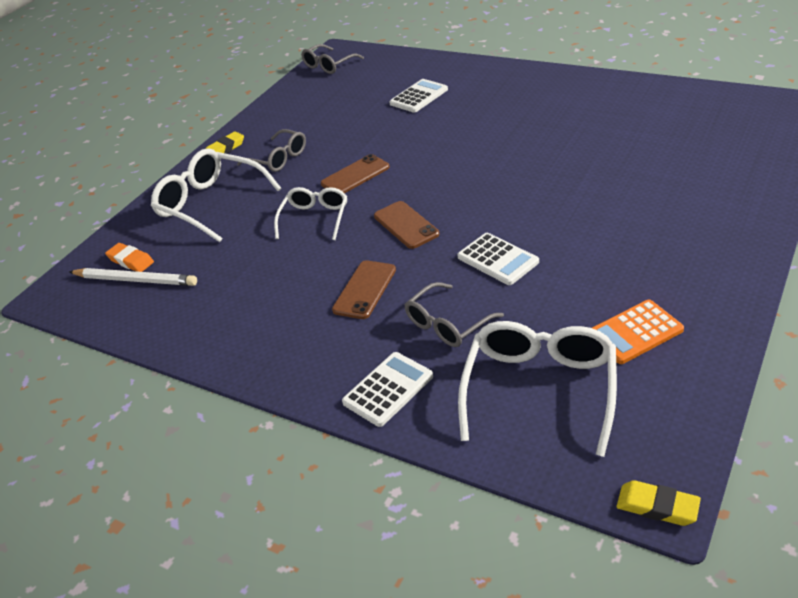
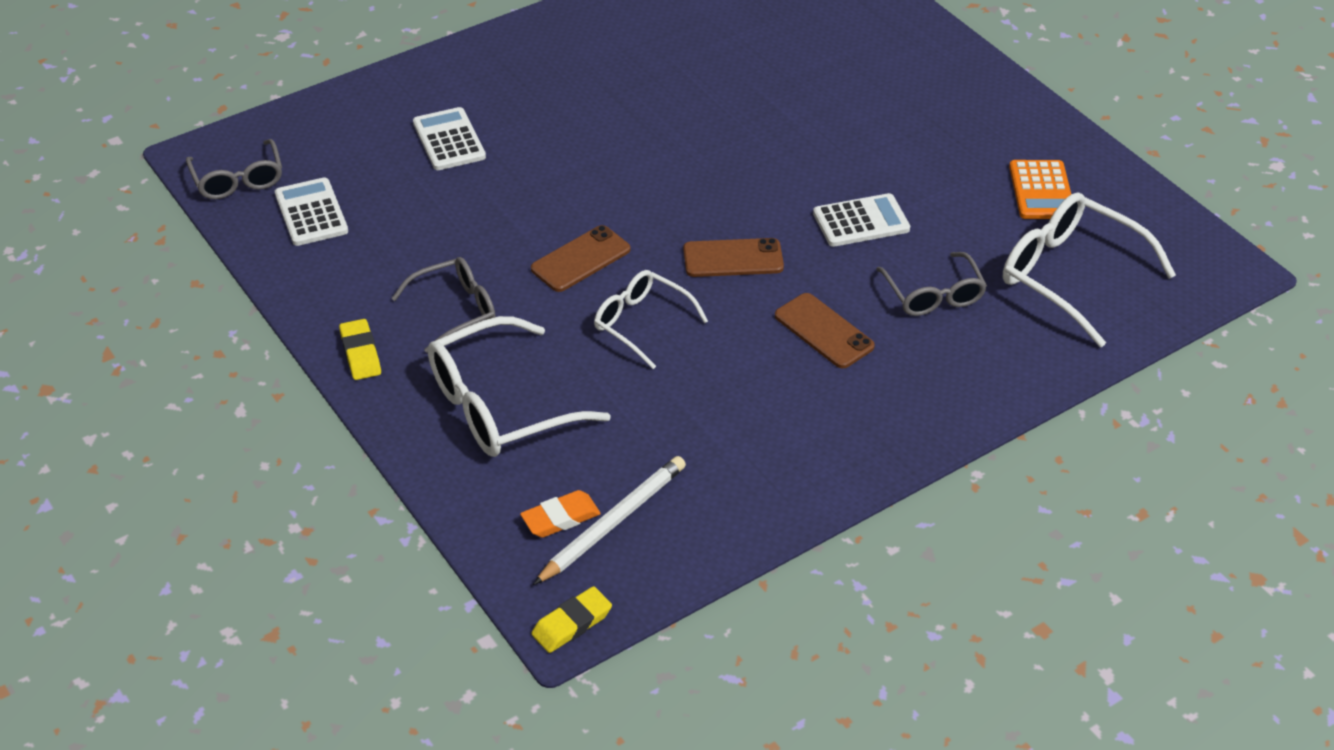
camera: 70 degrees left, 5 degrees up
(355, 175) = (580, 259): brown phone -> brown phone turned 60 degrees clockwise
(388, 389) = (996, 370): white calculator -> white calculator (311, 213)
(657, 506) = (1238, 274): yellow eraser -> yellow eraser (572, 623)

